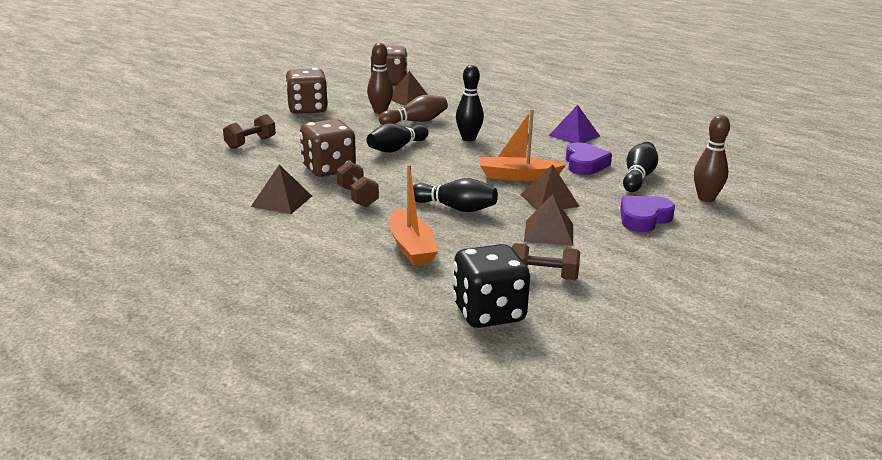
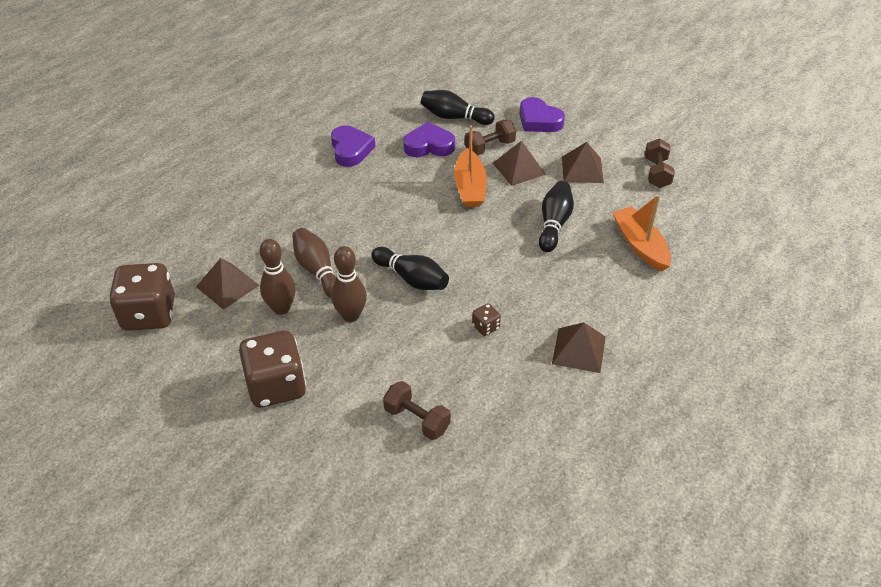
camera: 95 degrees left, 20 degrees up
(328, 169) = (485, 327): brown dice -> brown dice, size x0.43
(357, 197) = (550, 293): brown dumbbell -> brown dumbbell (489, 147)
(411, 247) = (640, 245): orange boat -> orange boat turned 90 degrees counterclockwise
(468, 138) = (371, 224): black bowling pin -> none
(489, 313) = (720, 198): black dice -> none
(574, 135) = (351, 150): purple pyramid -> purple heart
(706, 198) = (489, 87): brown bowling pin -> brown bowling pin (351, 315)

